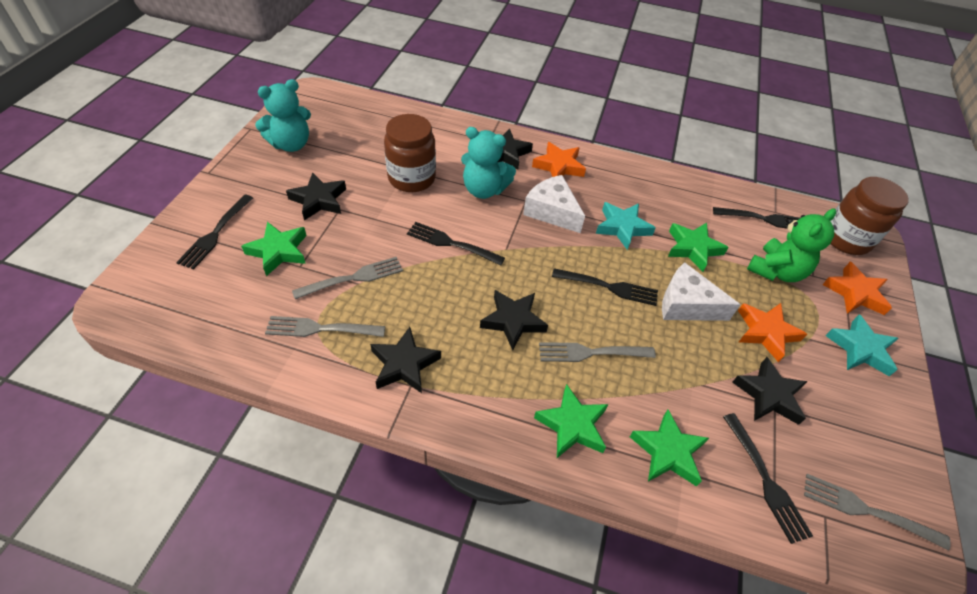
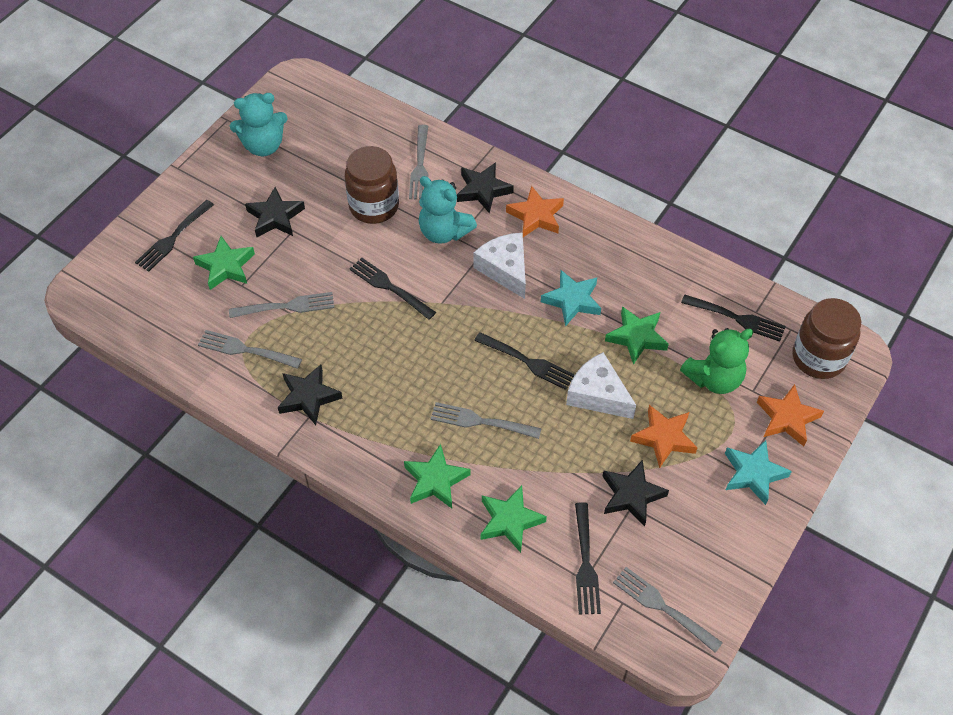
camera: 20 degrees right, 5 degrees up
(442, 141) = (420, 165): none -> grey fork
(513, 321) = (420, 377): black star -> none

